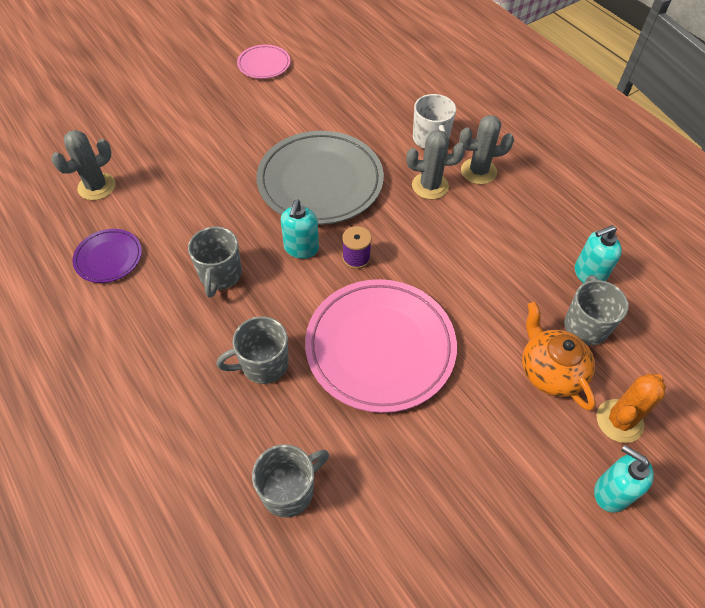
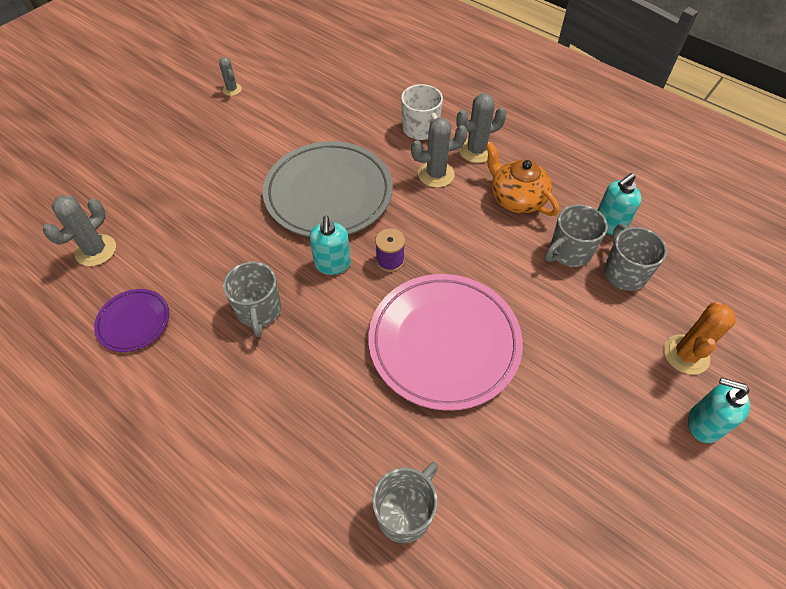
camera: 15 degrees left, 0 degrees up
(263, 364) = (334, 391): grey mug -> grey mug (569, 252)
(264, 64) = (232, 89): pink plate -> grey cactus
(550, 371) = (608, 324): orange teapot -> orange teapot (516, 198)

